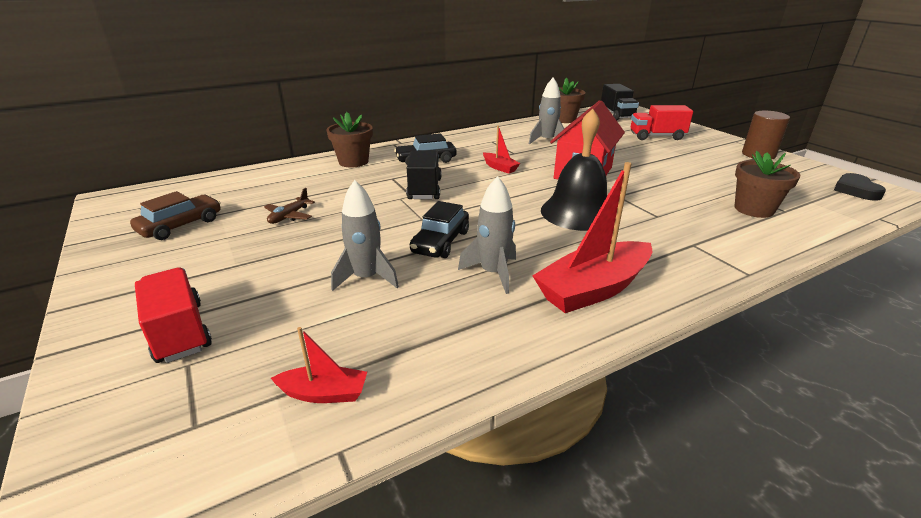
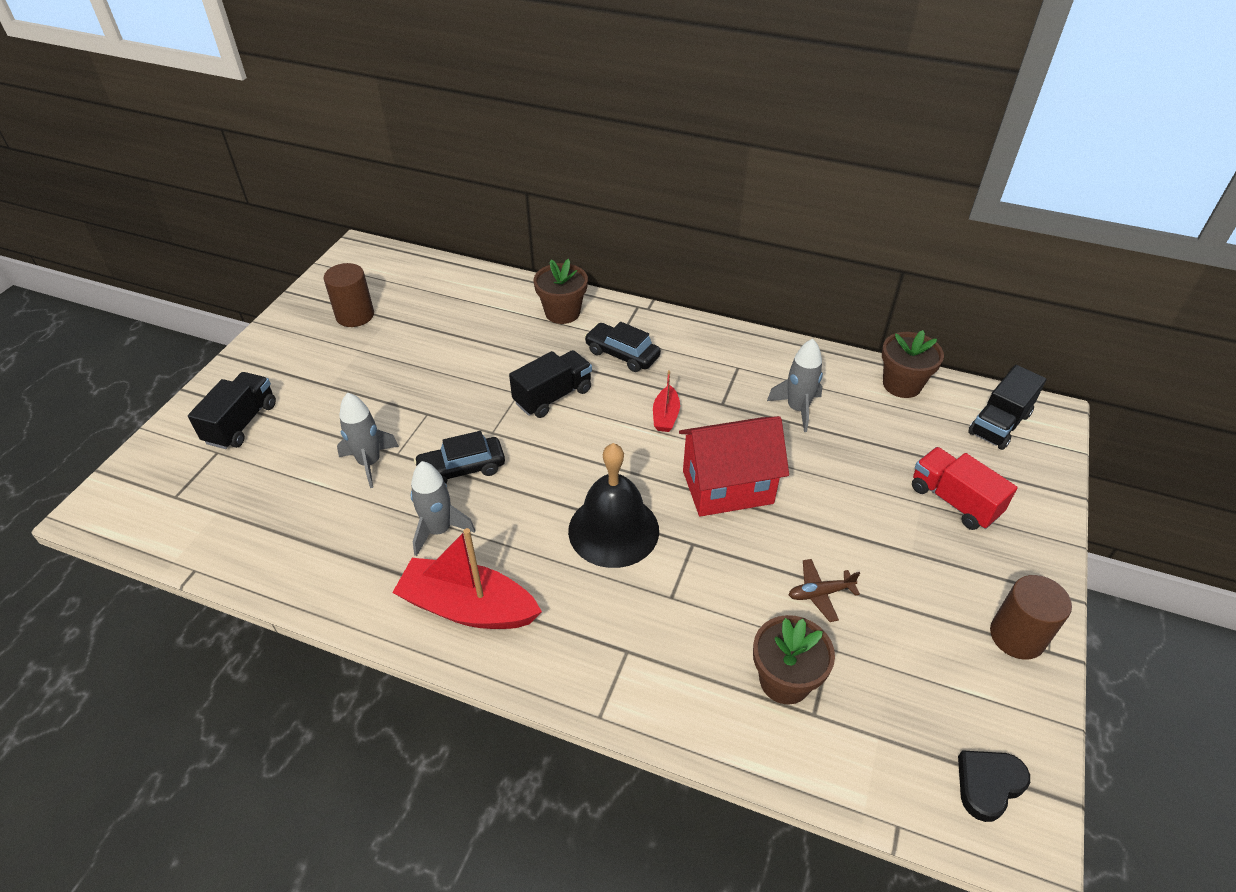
camera: 50 degrees right, 15 degrees up
(180, 332) = (241, 423): red truck -> black truck
(181, 225) = (355, 315): brown car -> brown cylinder
(289, 216) = (420, 355): brown plane -> brown plane (820, 593)
(324, 393) = (233, 530): red boat -> none

